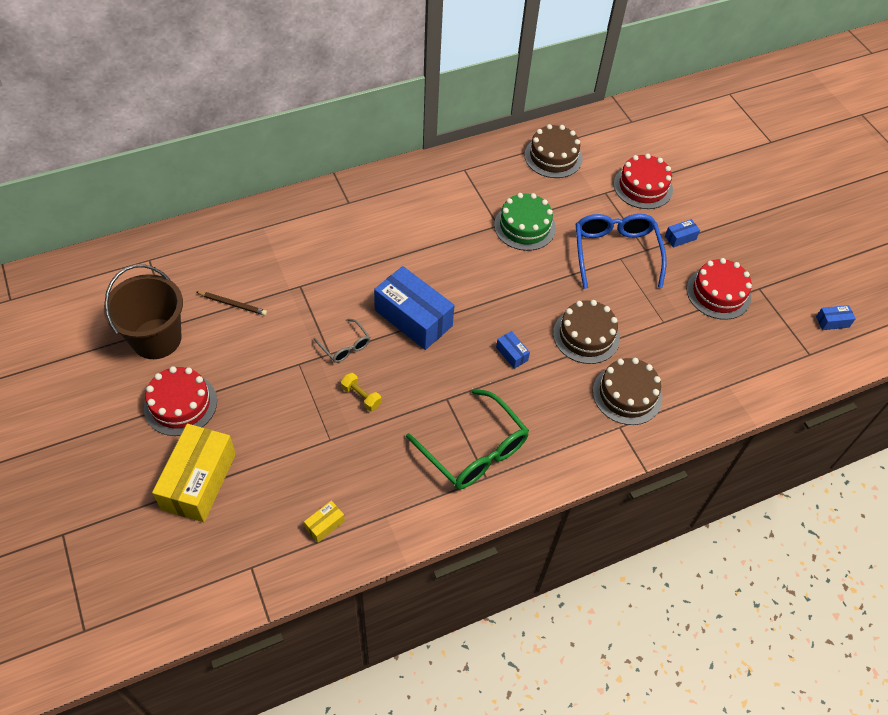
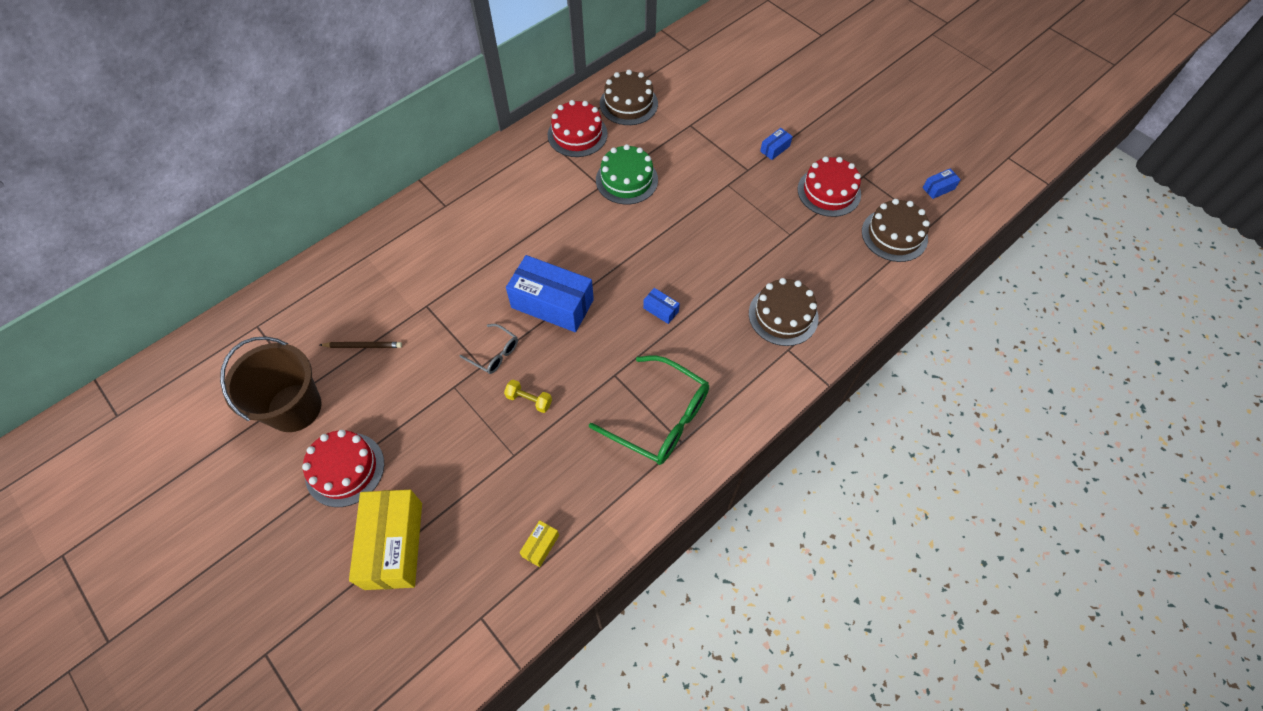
camera: 15 degrees left, 5 degrees up
(586, 335) = (724, 270): brown cake -> brown cake (894, 235)
(615, 254) = (721, 181): blue glasses -> none
(643, 187) = (722, 109): red cake -> red cake (577, 134)

